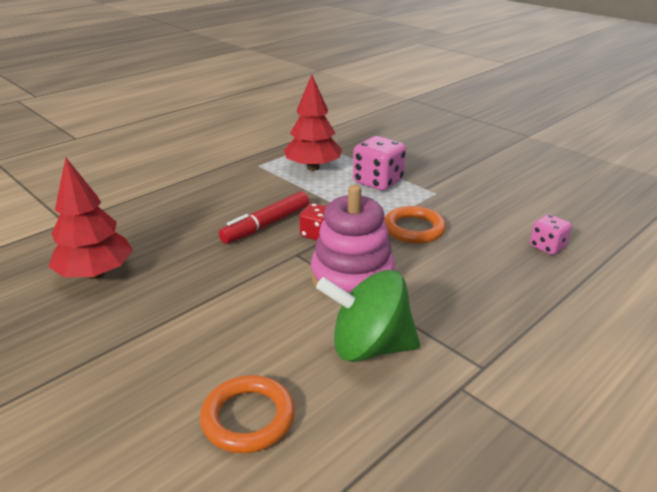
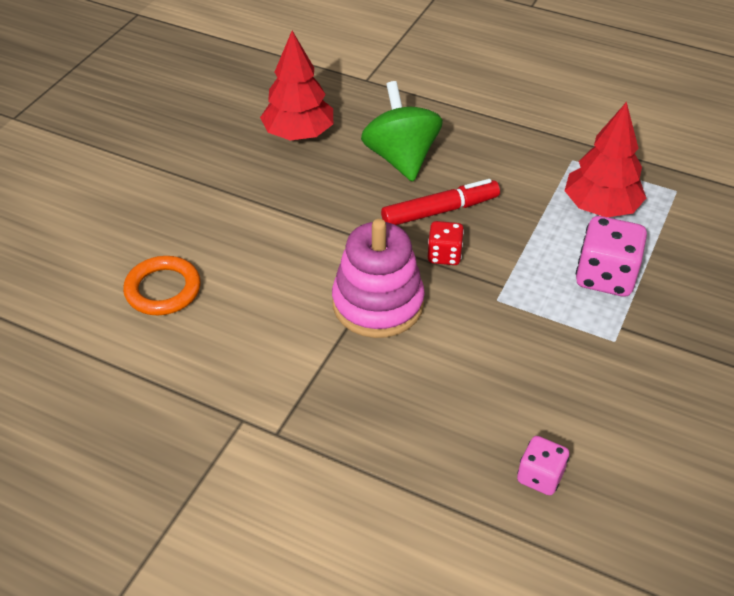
camera: 70 degrees right, 15 degrees up
(266, 225) = (440, 211): red marker -> red marker turned 135 degrees clockwise
(369, 347) = (273, 342): green spinning top -> green spinning top (401, 158)
(414, 229) = (505, 335): orange ring -> none

